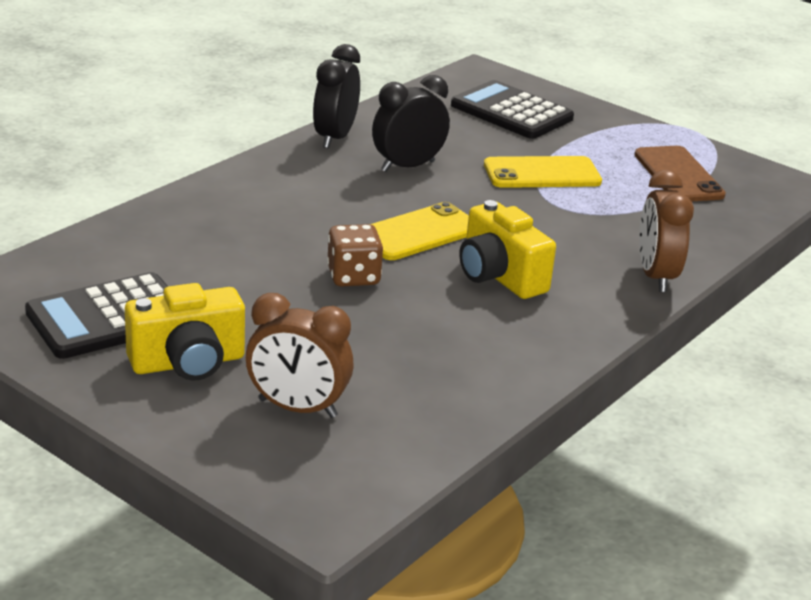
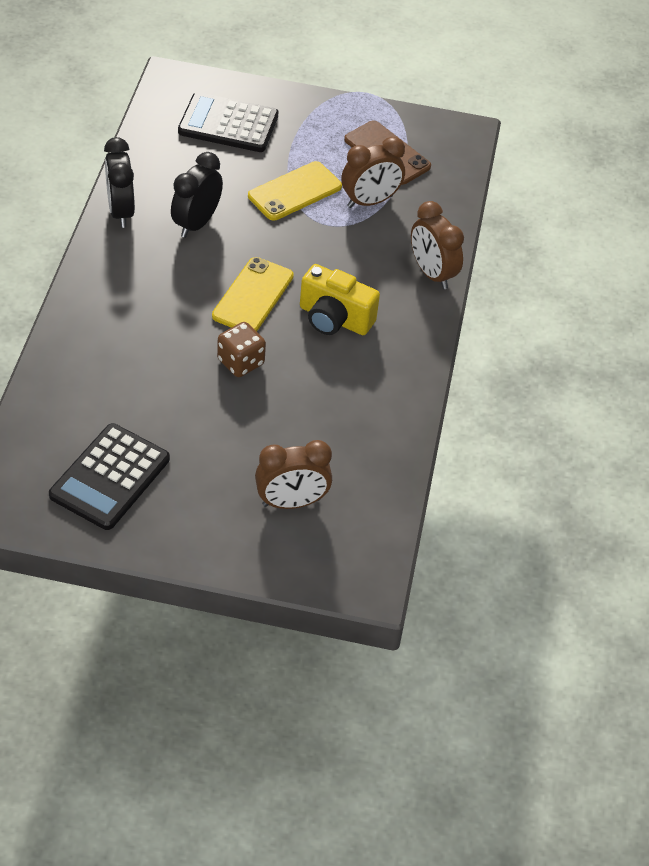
camera: 30 degrees left, 20 degrees up
(188, 363) = (194, 494): yellow camera -> none
(626, 203) = (370, 201): none -> brown clock

